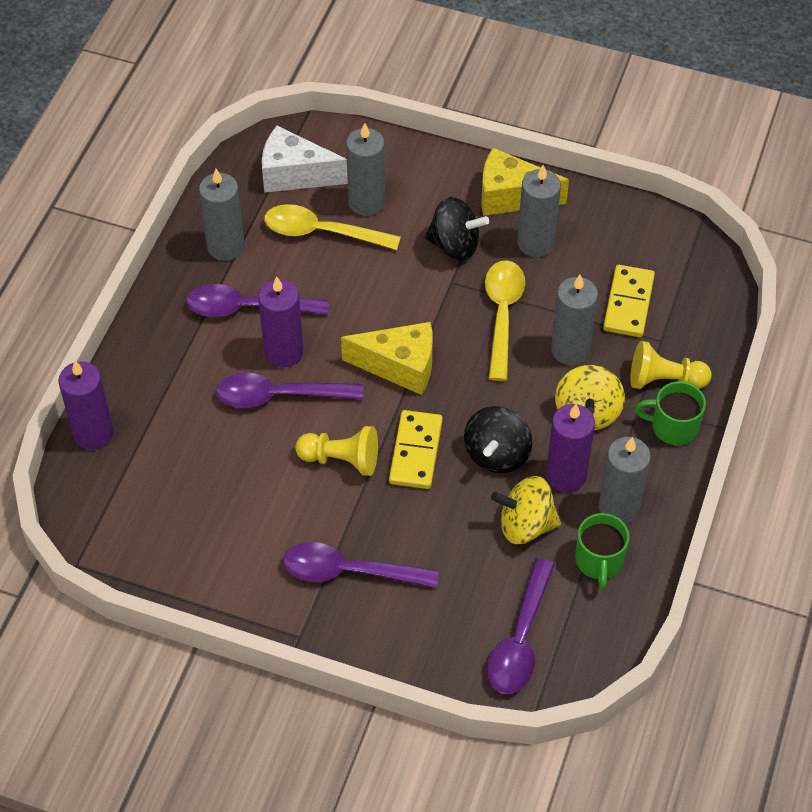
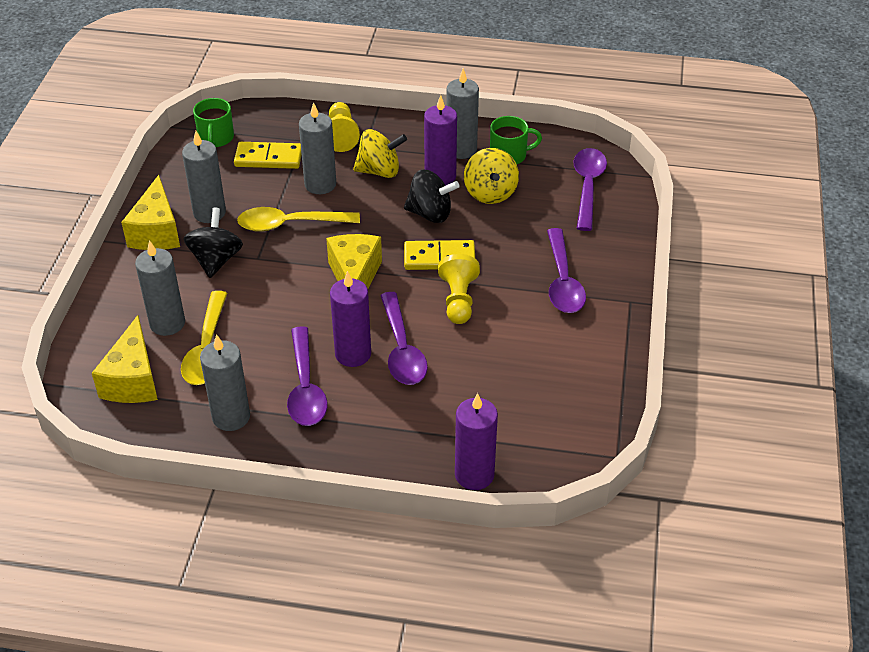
camera: 100 degrees left, 10 degrees down
(295, 174) = (133, 380): white cheese -> yellow cheese
(520, 640) = (587, 187): purple spoon -> purple spoon turned 90 degrees counterclockwise
(673, 426) = (383, 129): green mug -> green mug (216, 138)

